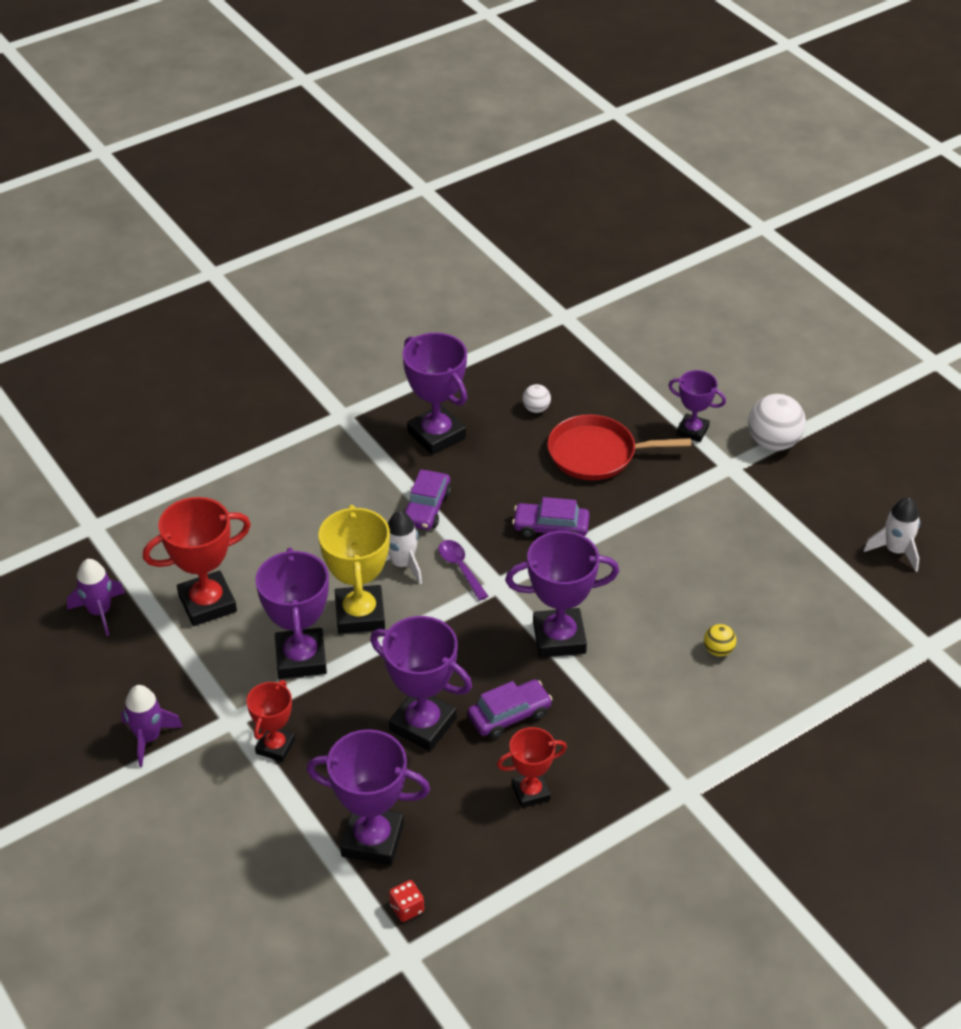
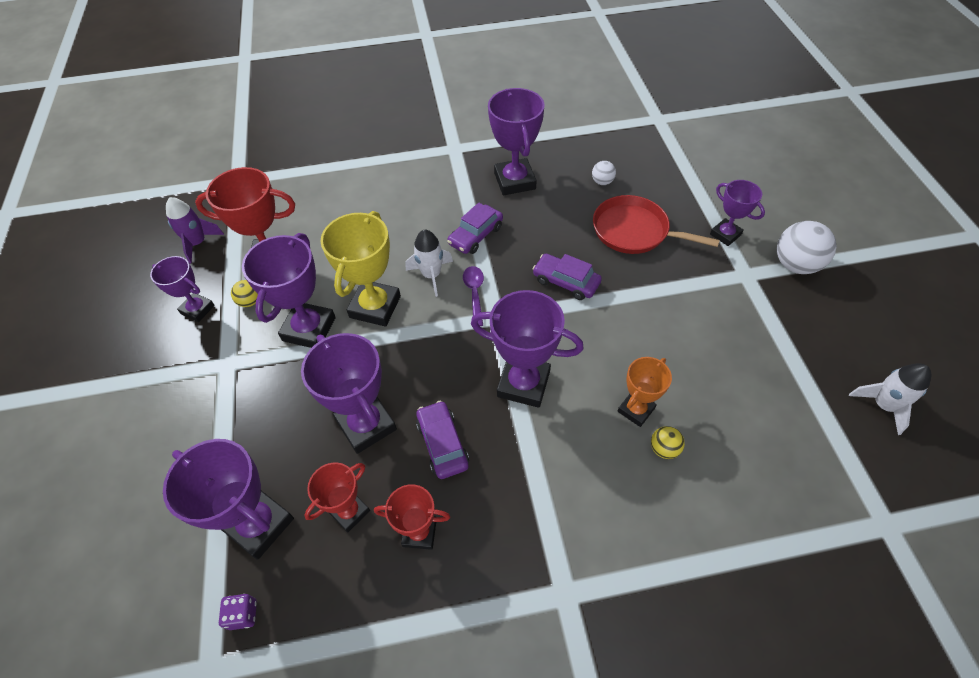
camera: 25 degrees right, 10 degrees up
(148, 738) = (158, 356): purple rocket -> none
(156, 679) = (197, 309): none -> purple trophy
(212, 652) = (250, 301): none -> yellow ball
(275, 746) = (241, 400): red trophy -> red trophy (349, 511)
(407, 908) = (243, 614): red dice -> purple dice
(509, 715) = (442, 444): purple car -> purple car turned 105 degrees counterclockwise
(678, 626) = (636, 410): none -> orange trophy

